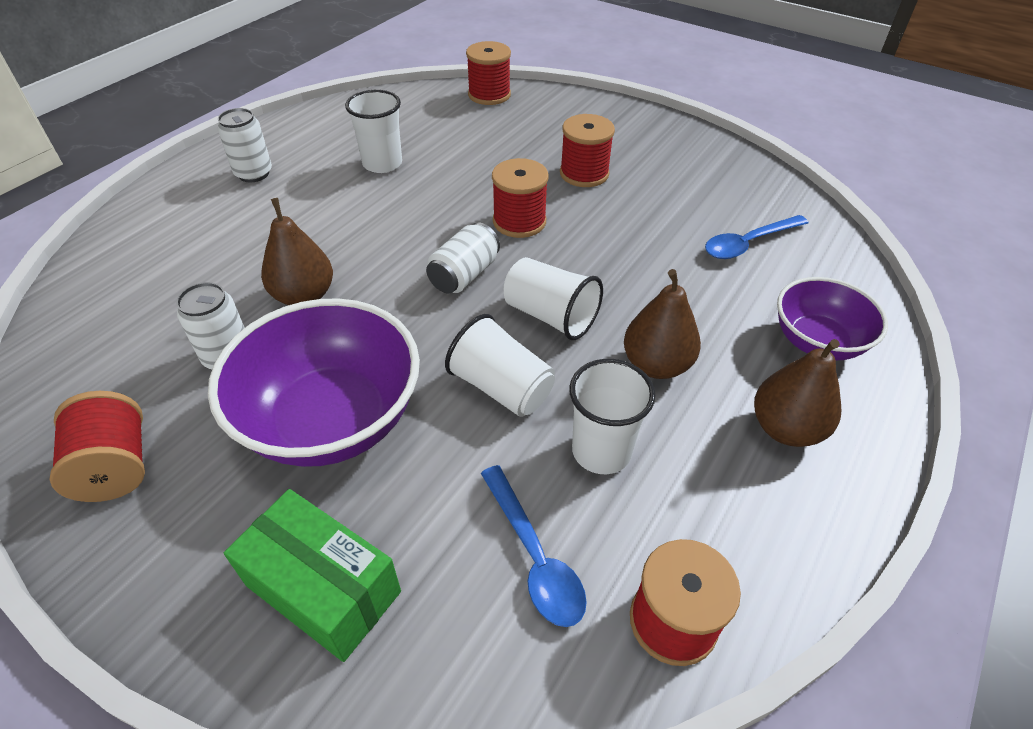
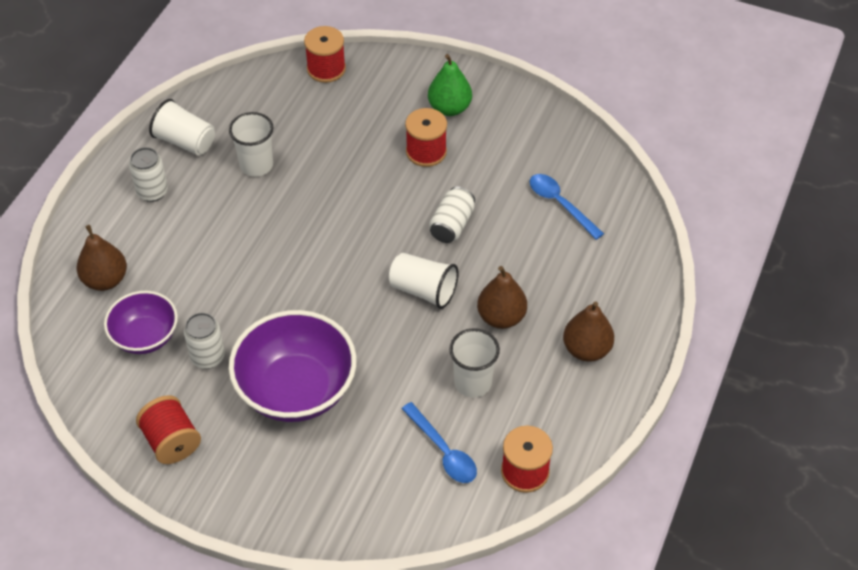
camera: 10 degrees left, 5 degrees up
(304, 296) = (241, 301): brown pear -> brown pear (105, 280)
(323, 588) = (328, 487): green box -> none
(464, 275) = (353, 265): white can -> white can (452, 225)
(501, 388) = (401, 350): white cup -> white cup (185, 141)
(519, 221) = (383, 209): red spool -> none
(619, 139) = (449, 108): none -> green pear
(748, 243) = (560, 204): blue spoon -> blue spoon turned 90 degrees clockwise
(817, 342) = (608, 282): purple bowl -> purple bowl (145, 337)

